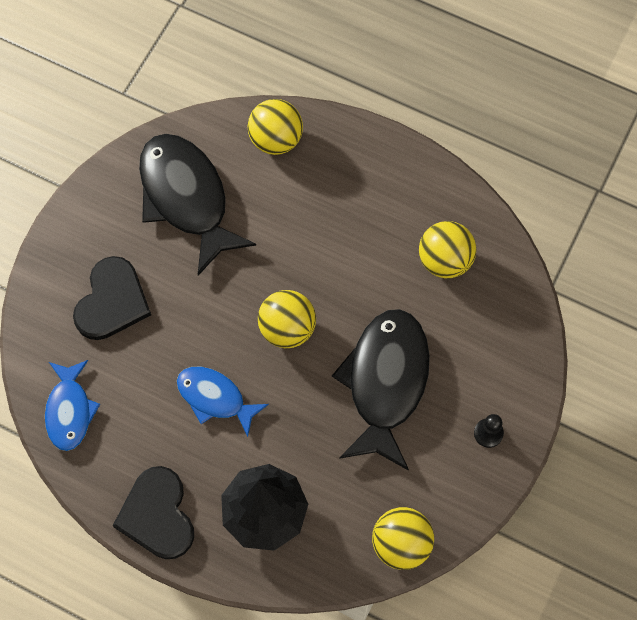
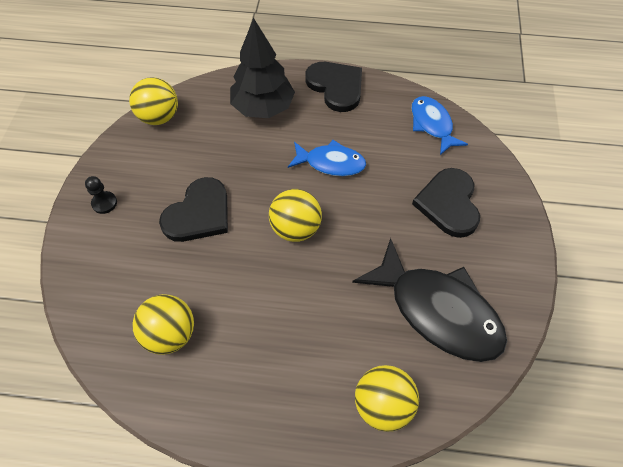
camera: 160 degrees right, 10 degrees down
(385, 383) = (199, 213): black fish -> black heart

